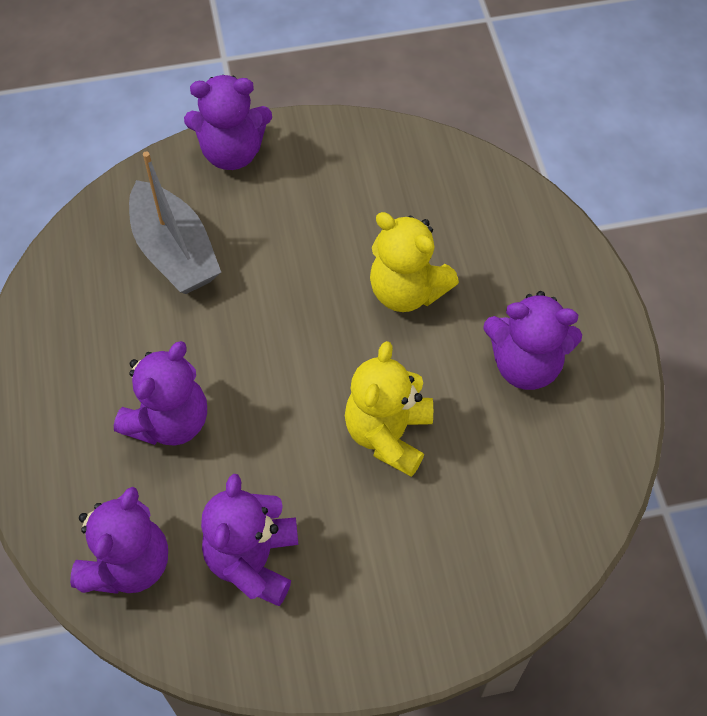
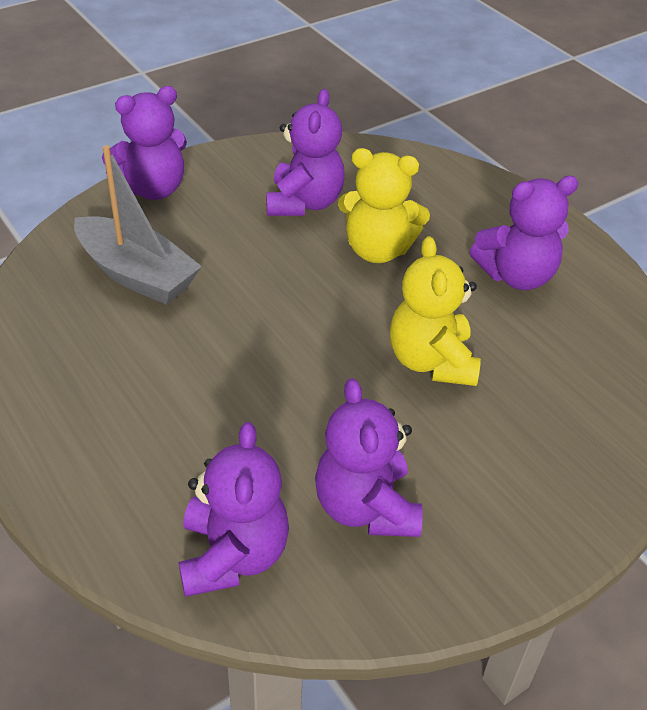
camera: 25 degrees left, 15 degrees down
(169, 421) = (207, 413): purple teddy bear -> purple teddy bear (304, 203)

